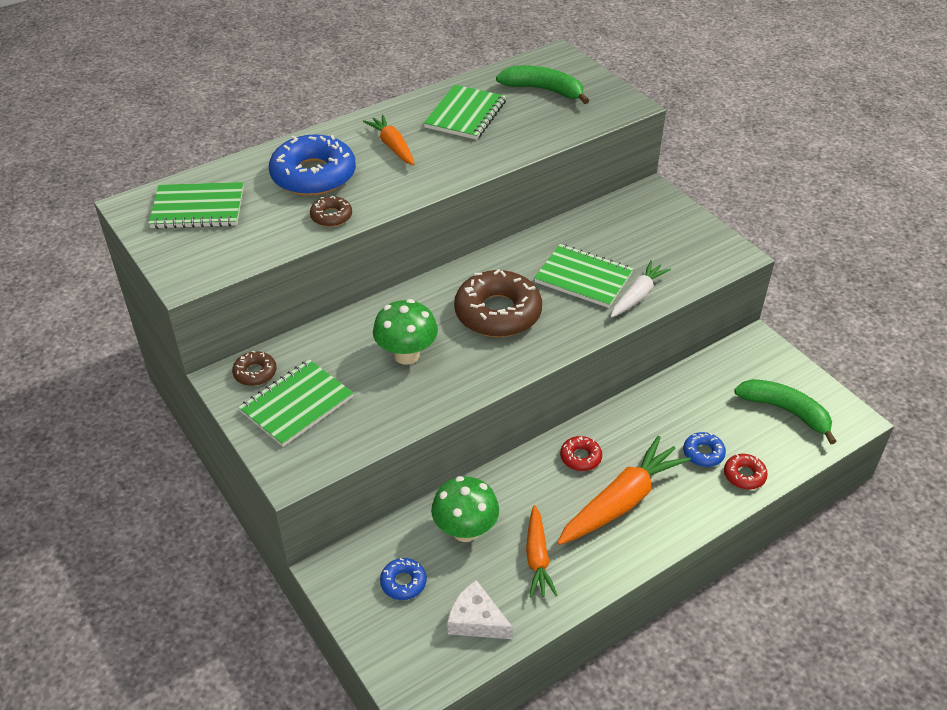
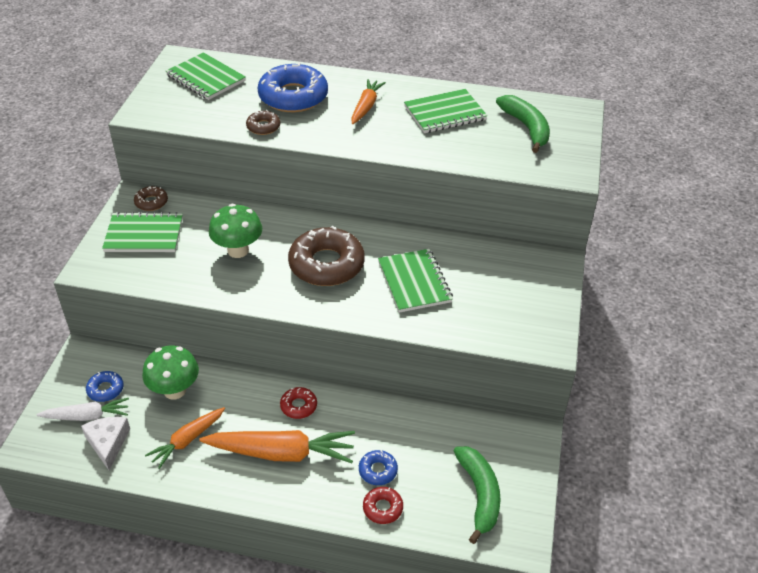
camera: 45 degrees right, 0 degrees up
(637, 295) = (432, 319): white carrot -> white carrot (87, 416)

